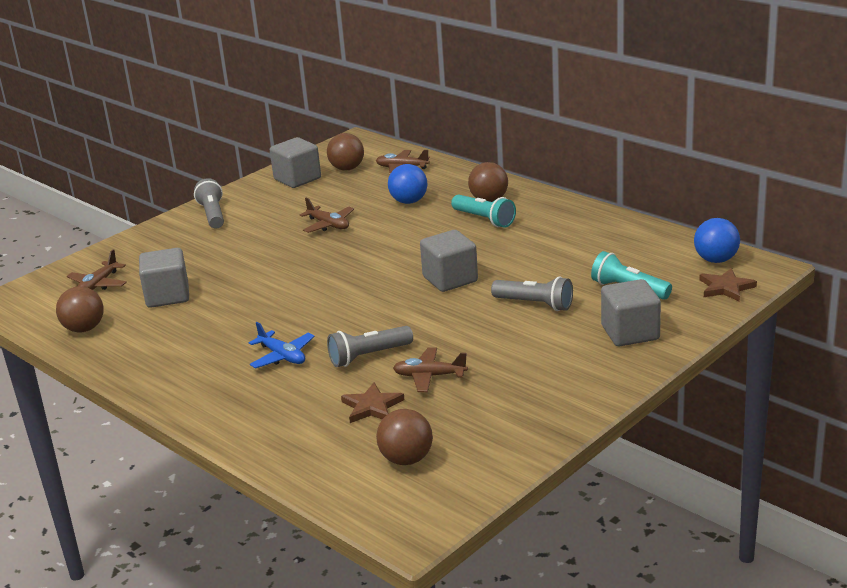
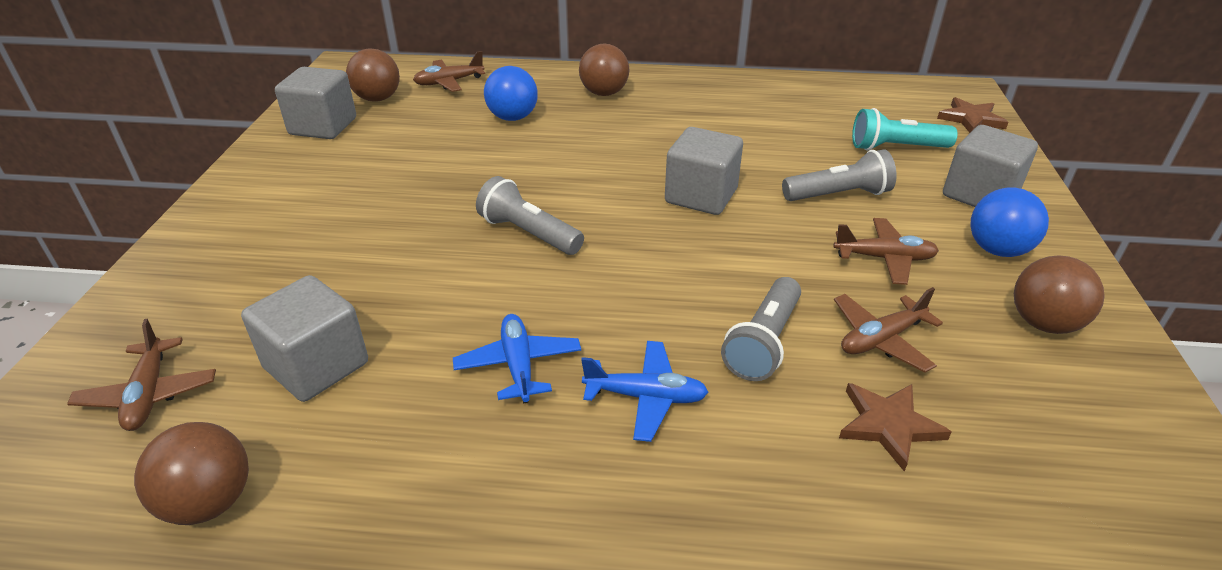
camera: 40 degrees left, 10 degrees up
(212, 215) = (246, 207): grey flashlight -> grey flashlight (528, 233)
(246, 325) = (518, 365): none -> blue plane
(328, 225) = (446, 173): brown plane -> brown plane (884, 258)
(406, 459) = (1067, 496): brown ball -> brown ball (1043, 323)
(484, 220) = (632, 115): turquoise flashlight -> none
(715, 260) = (915, 95): blue ball -> blue ball (997, 250)

